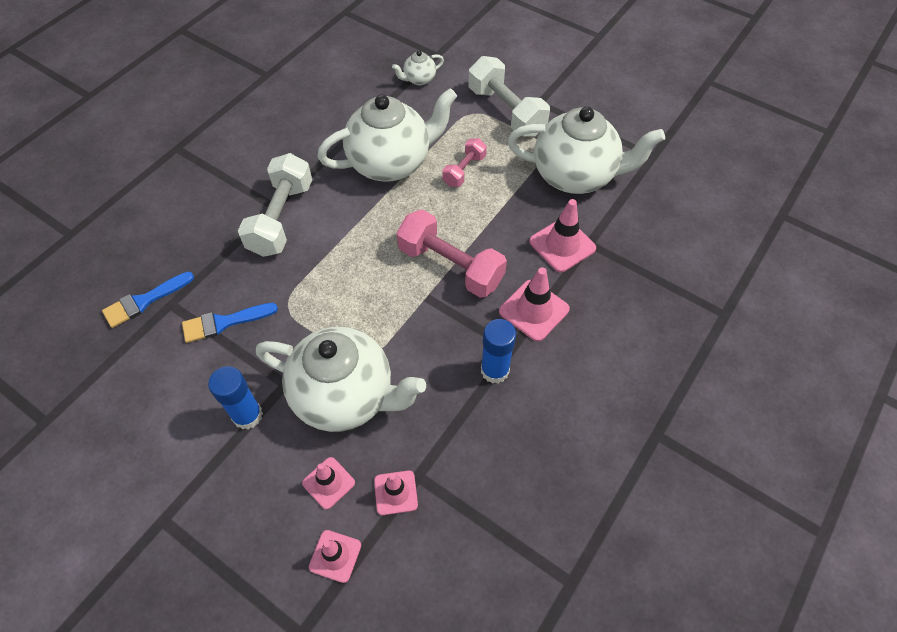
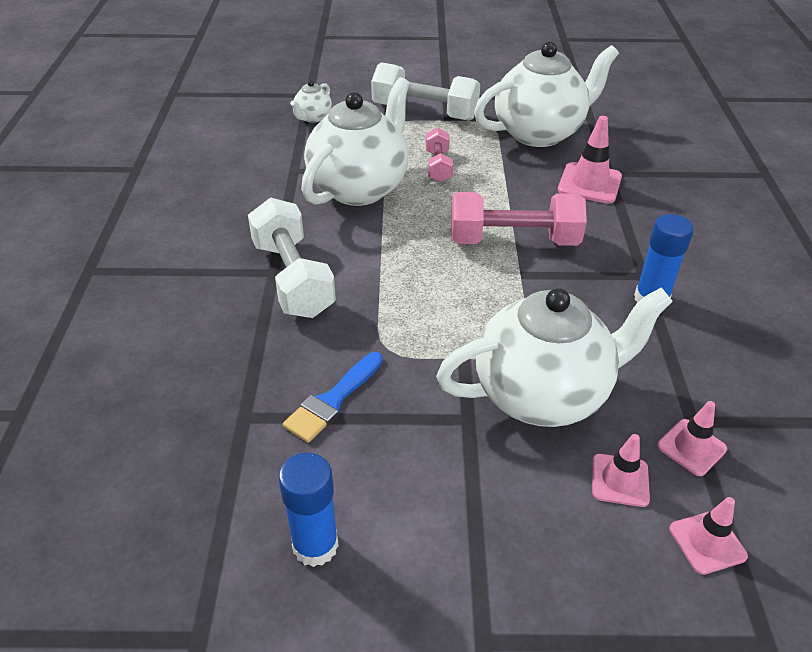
camera: 35 degrees left, 15 degrees down
(144, 301) = (205, 431): blue brush -> none
(247, 415) = (461, 471): blue glue stick -> blue glue stick (315, 545)
(534, 310) = (626, 239): pink traffic cone -> none

